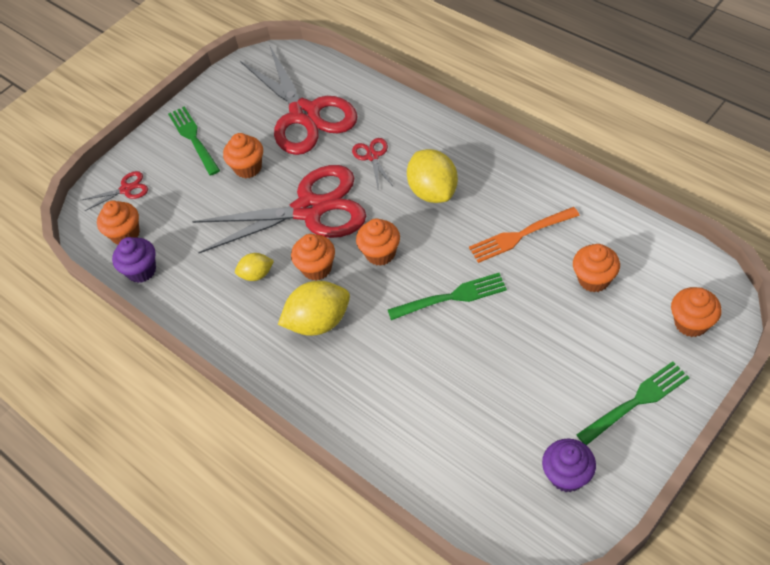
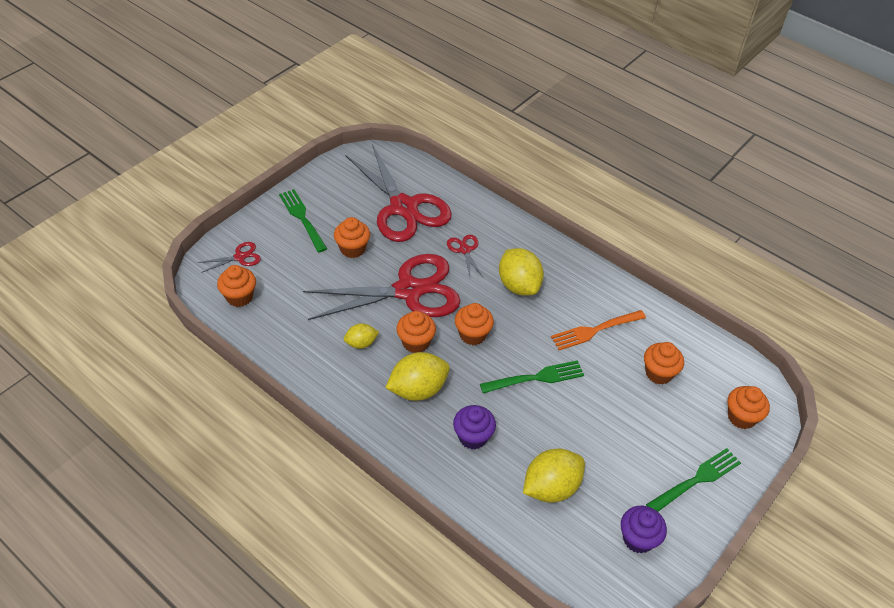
camera: 10 degrees left, 5 degrees down
(141, 271) = (254, 330): purple cupcake -> purple cupcake (473, 437)
(467, 423) = (551, 487): none -> yellow lemon

